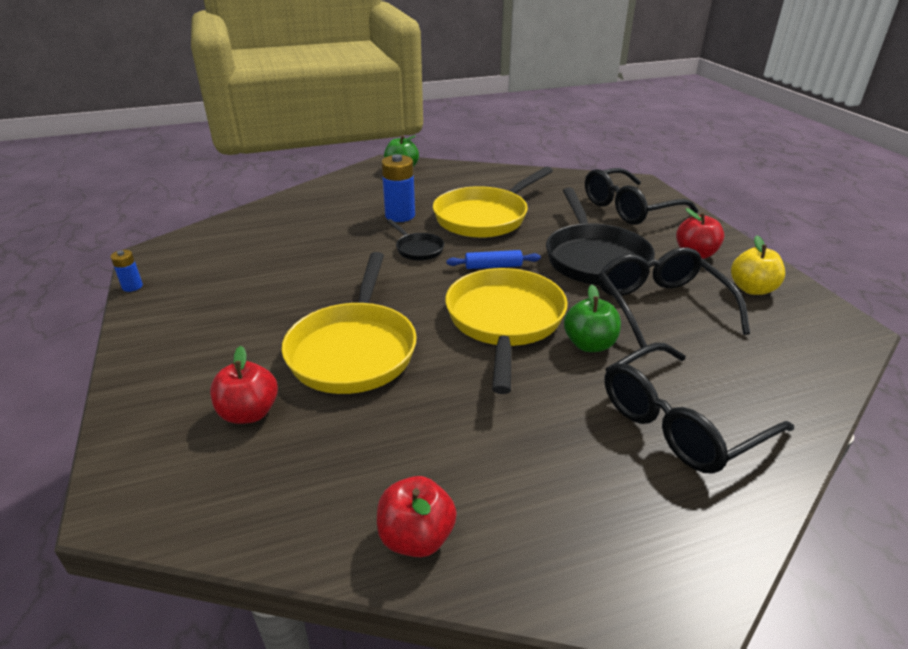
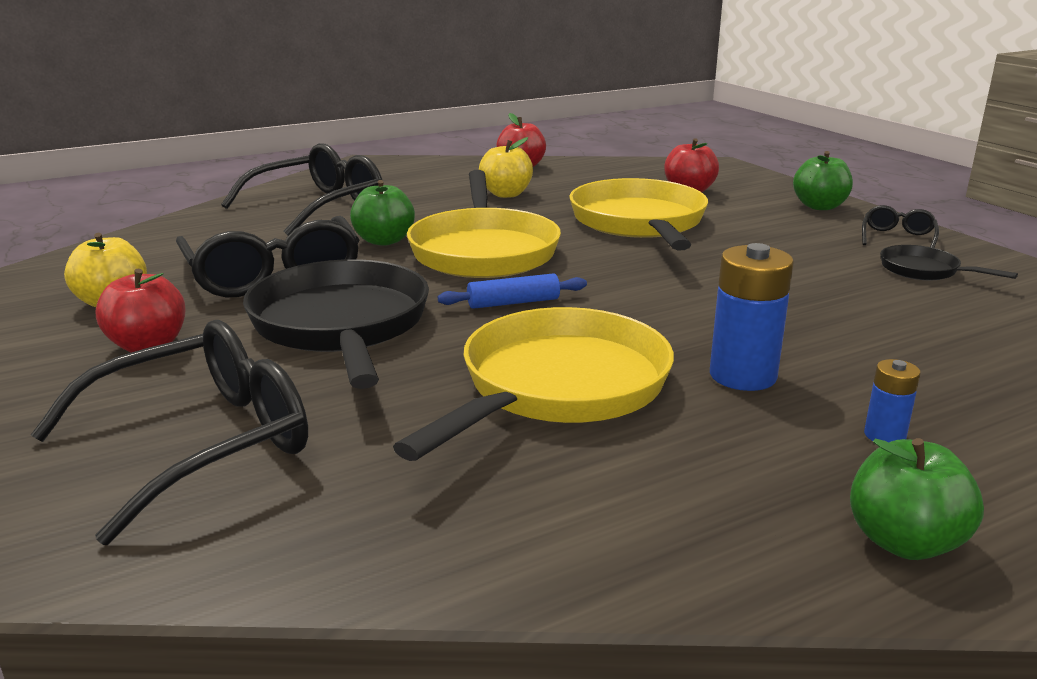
camera: 170 degrees right, 10 degrees down
(132, 286) = (982, 248): blue battery -> blue battery (884, 435)
(157, 361) = (819, 206): none -> green apple
(168, 305) = (897, 238): none -> black glasses
(418, 249) = (651, 317): black pan -> black pan (924, 270)
(463, 432) = (506, 194): none -> yellow apple

